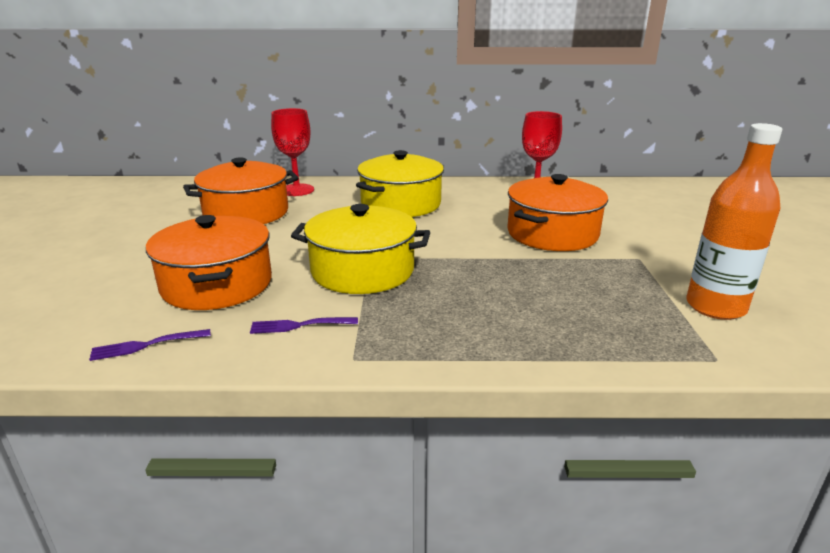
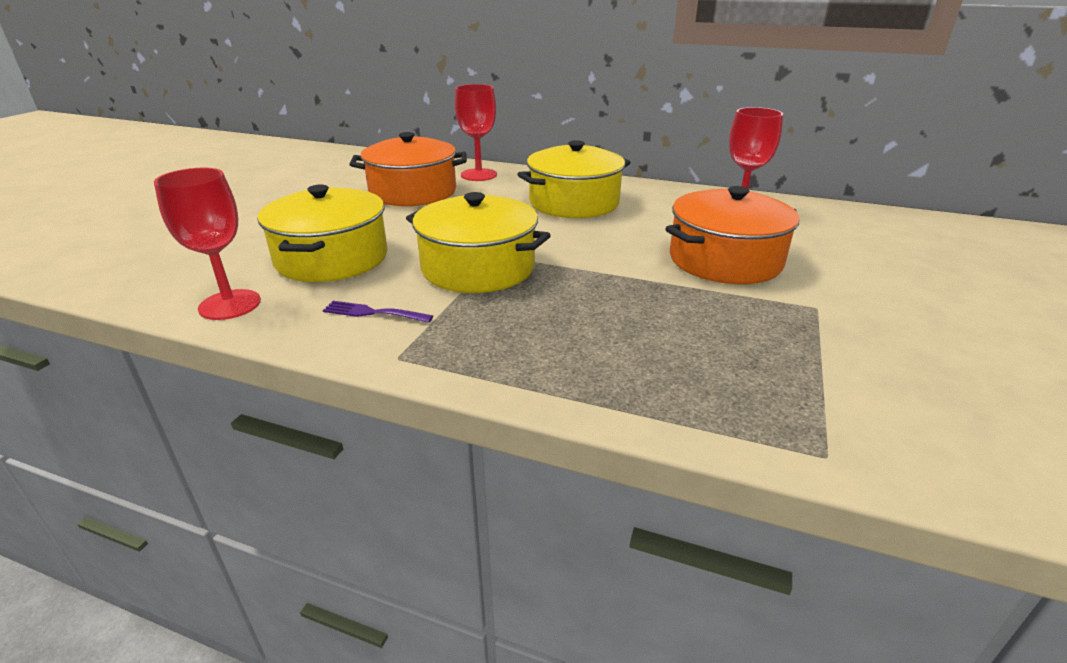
camera: 20 degrees right, 5 degrees up
(147, 345) = (230, 305): purple fork -> red goblet
(217, 284) = (332, 258): orange pot -> yellow pot
(715, 307) = (878, 388): orange bottle -> none

